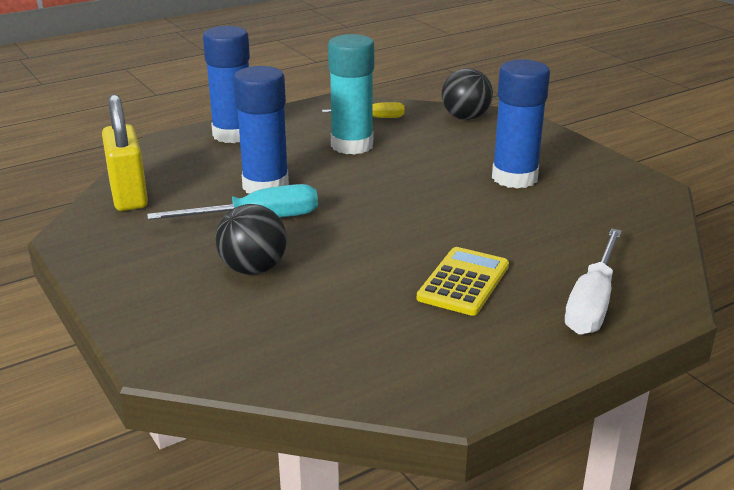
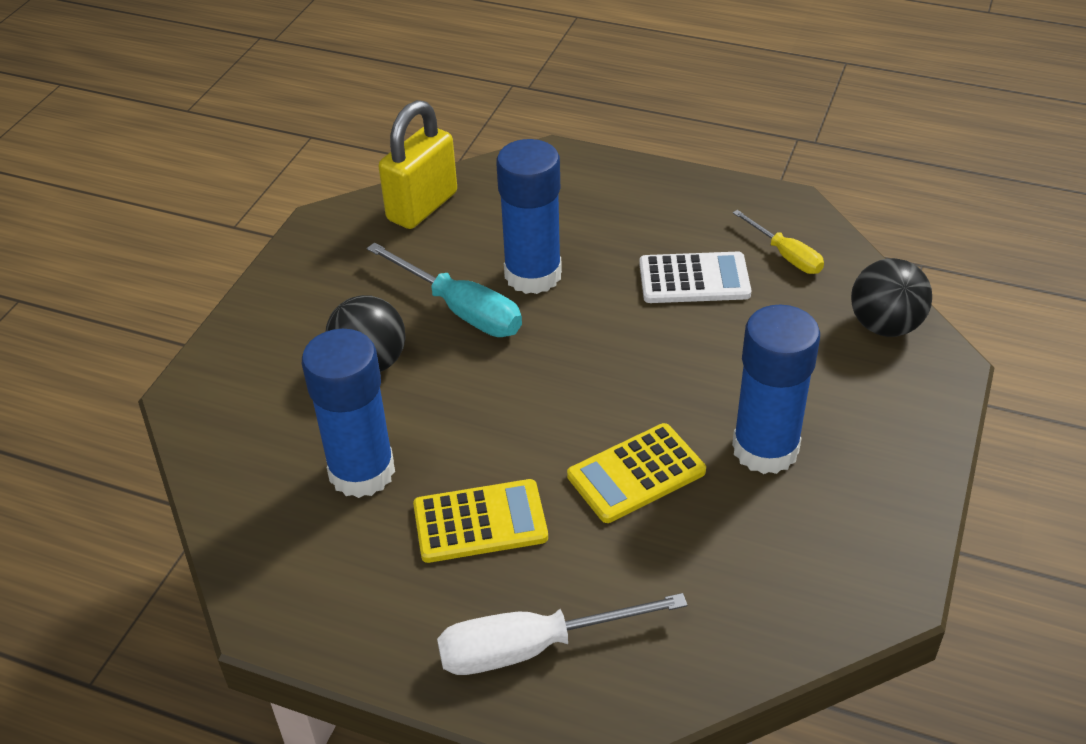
camera: 55 degrees right, 15 degrees up
(233, 134) = (618, 186): blue glue stick -> blue glue stick (362, 472)
(352, 145) = (694, 279): turquoise glue stick -> white calculator
(487, 218) = (636, 474): none -> yellow calculator

